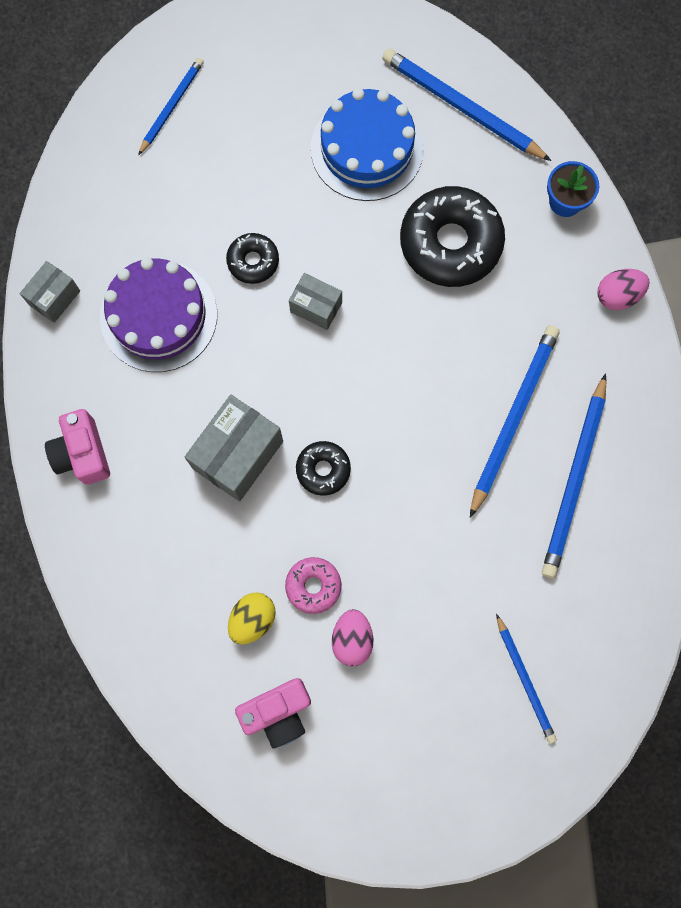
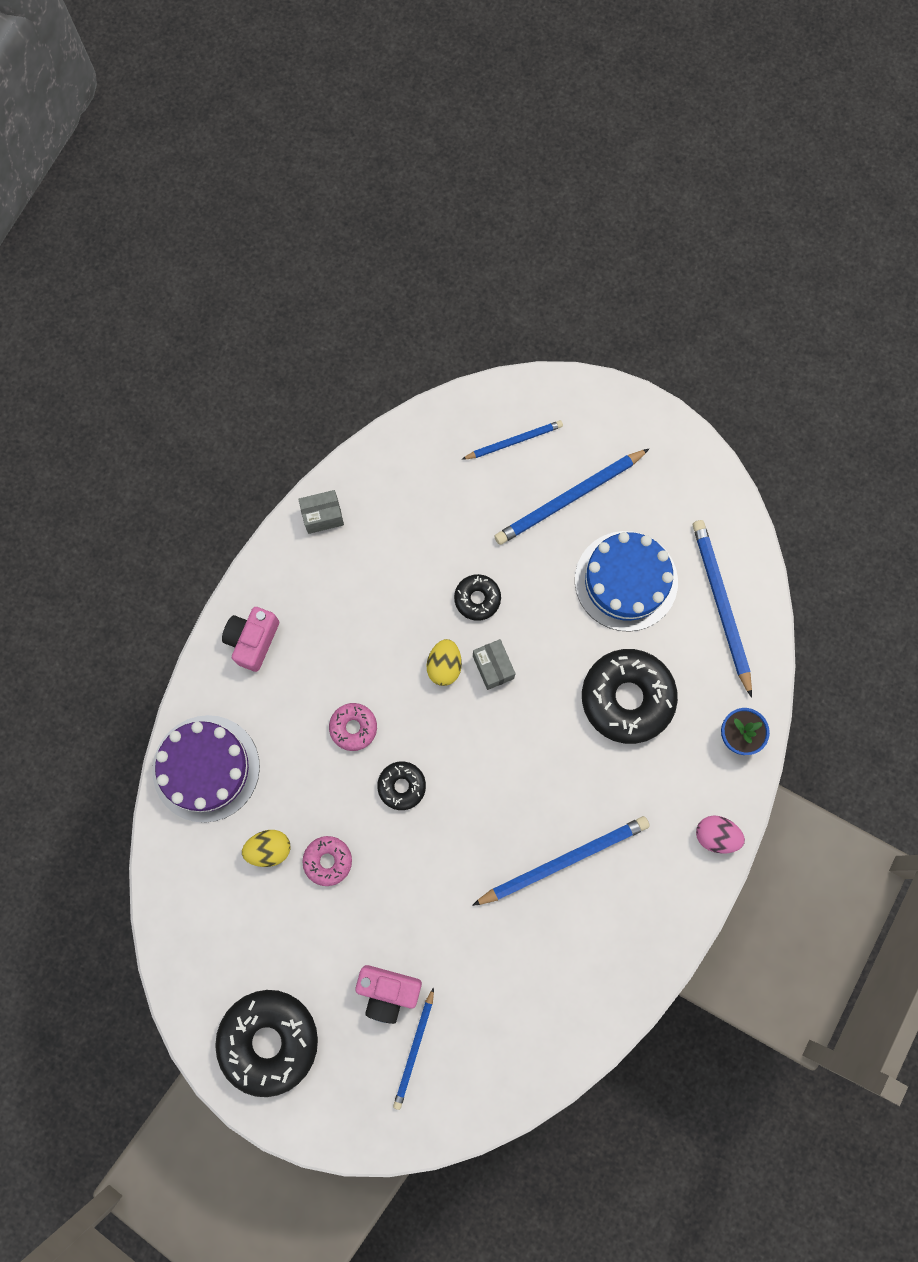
camera: 40 degrees right, 0 degrees up
(158, 316) = (381, 585): purple cake -> purple cake (206, 768)
(238, 455) = (353, 727): grey box -> pink donut
(273, 339) = (444, 666): none -> yellow egg
(278, 712) = (233, 926): pink camera -> pink camera (388, 991)
(352, 639) = (323, 919): pink egg -> none
(394, 782) = (269, 1040): none -> black donut
(574, 479) = (569, 941): blue pencil -> blue pencil (569, 498)

